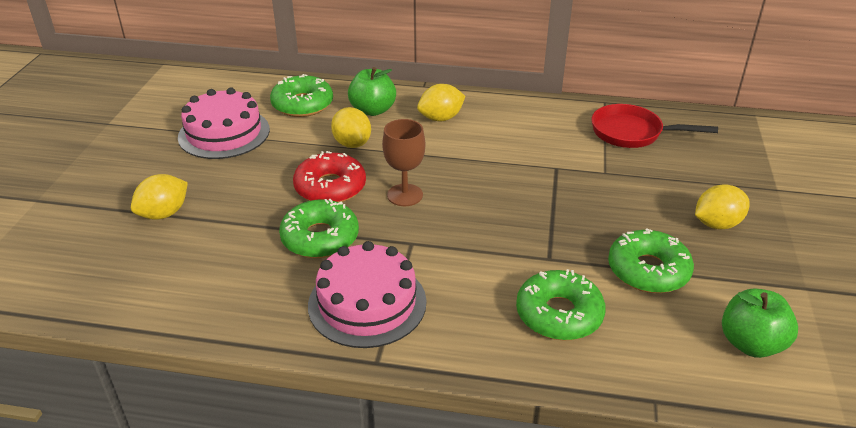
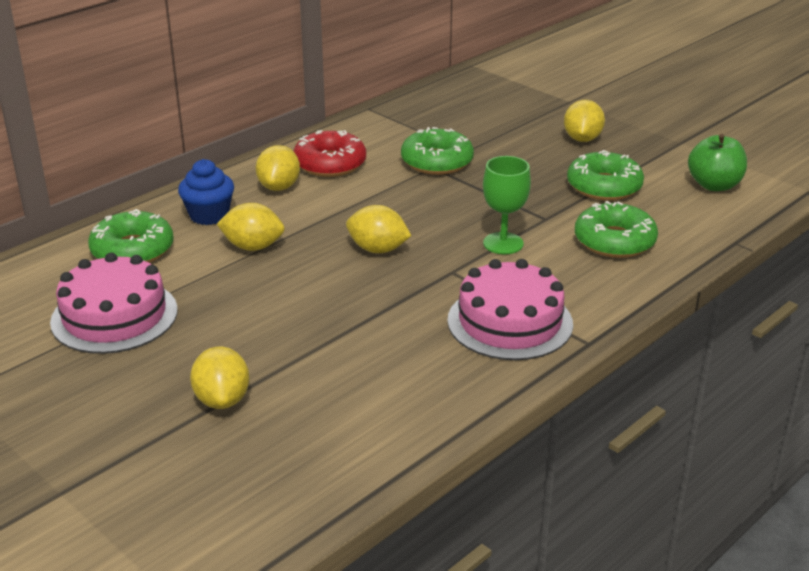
camera: 55 degrees left, 5 degrees down
(320, 238) = (387, 316): green donut -> green donut (437, 162)
(330, 187) = (312, 284): red donut -> red donut (330, 164)
(373, 110) = (209, 215): green apple -> blue cupcake
(405, 195) = (378, 249): brown goblet -> yellow lemon
(481, 251) = (503, 243): none -> green goblet
(632, 133) = (429, 117): red pan -> none

